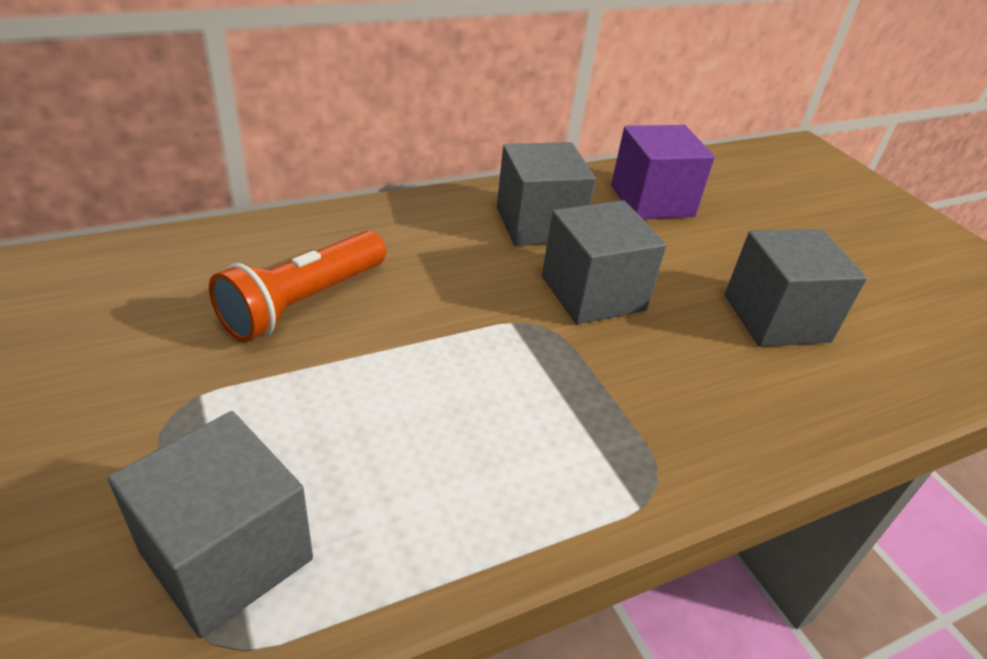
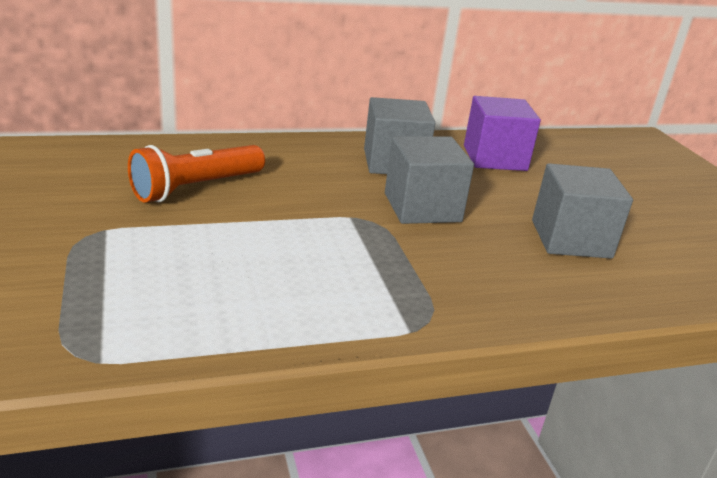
camera: 10 degrees right, 10 degrees down
(227, 555) = (99, 313): grey cube -> none

